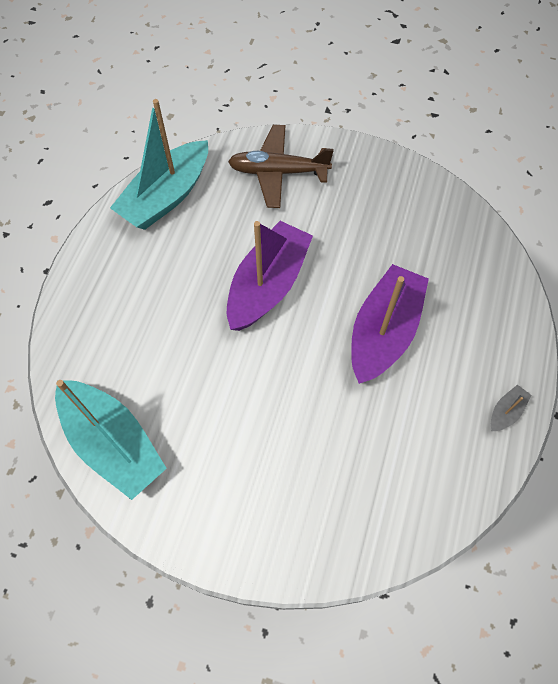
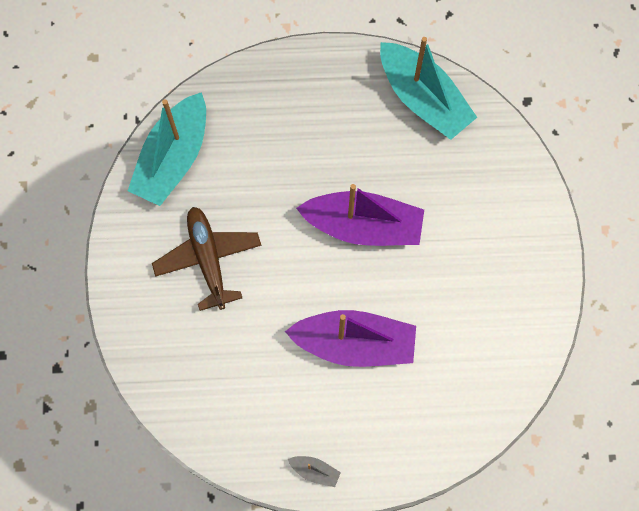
camera: 70 degrees right, 10 degrees up
(166, 196) = (423, 98): turquoise boat -> turquoise boat turned 150 degrees counterclockwise
(278, 172) = (495, 189): brown plane -> brown plane (208, 259)

